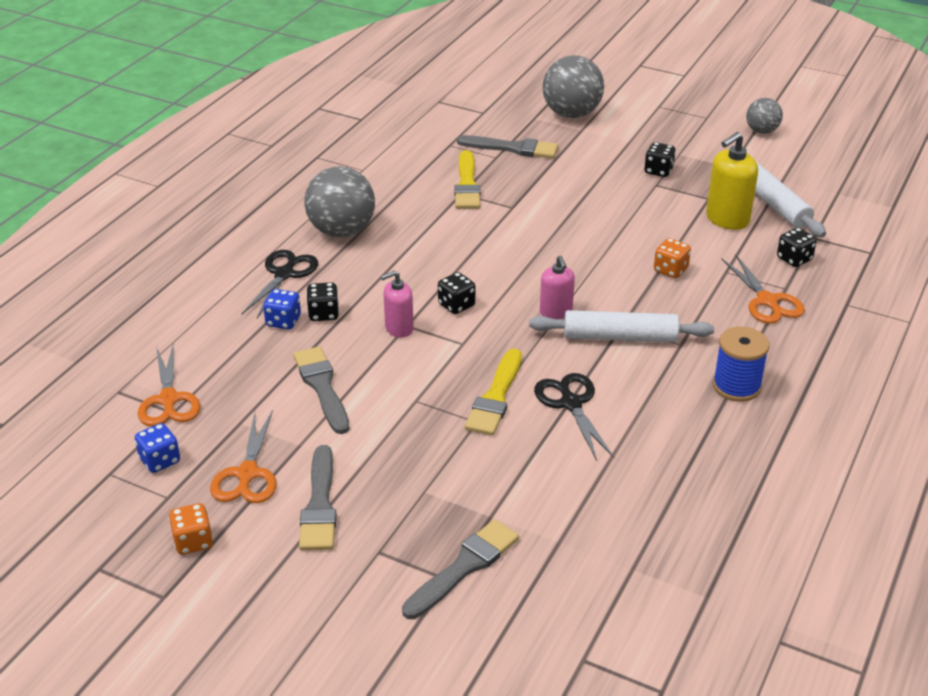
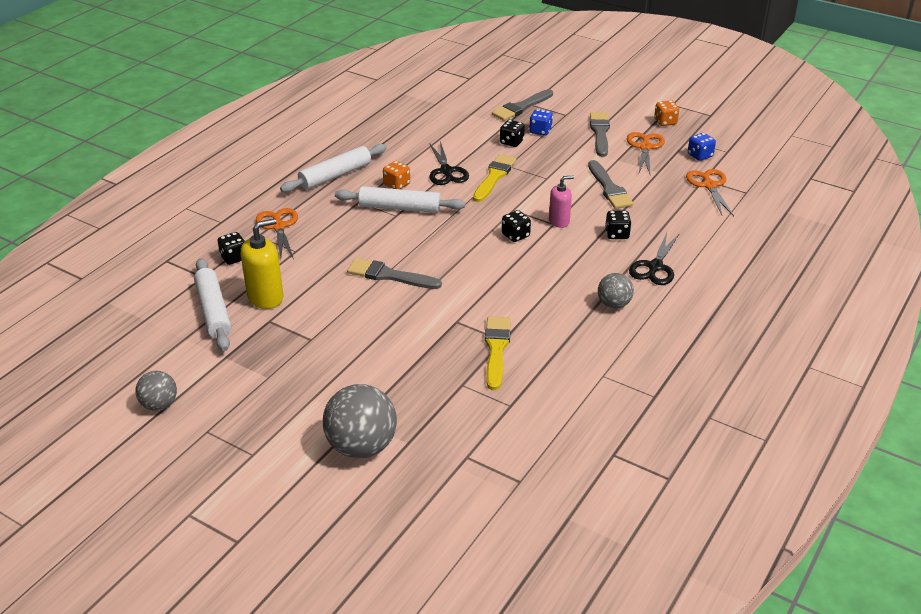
camera: 175 degrees left, 0 degrees up
(283, 321) = (646, 230): blue dice -> blue dice (540, 131)
(341, 231) = (614, 304): grey ball -> grey ball, size x0.57
(512, 148) = (442, 395): grey brush -> grey brush (389, 276)
(556, 312) = (441, 227): pink soap dispenser -> none
(658, 171) = (300, 355): black dice -> black dice (511, 142)
(670, 270) = (339, 254): orange dice -> orange dice (397, 185)
(736, 386) = (335, 175): blue spool -> white rolling pin

